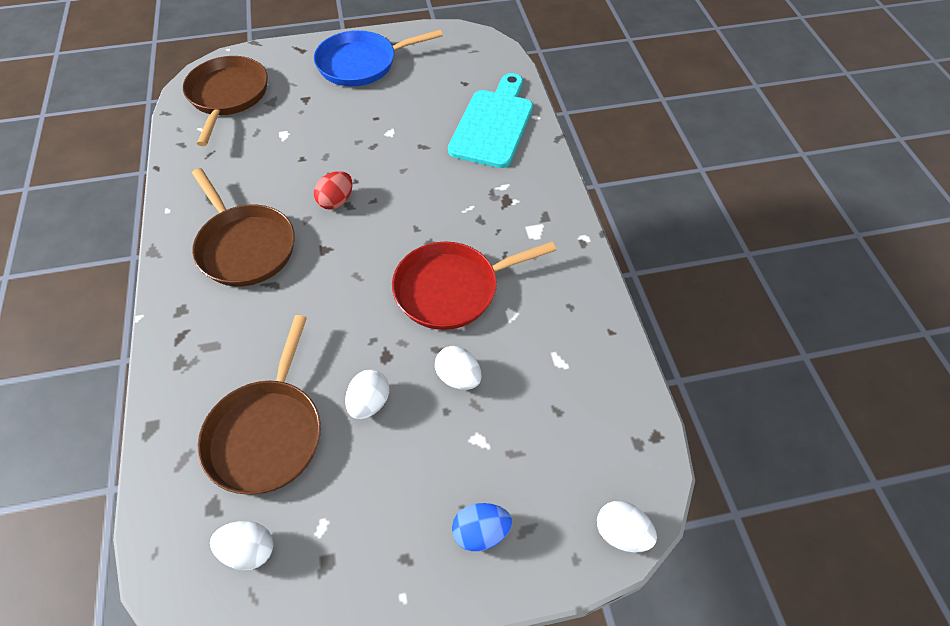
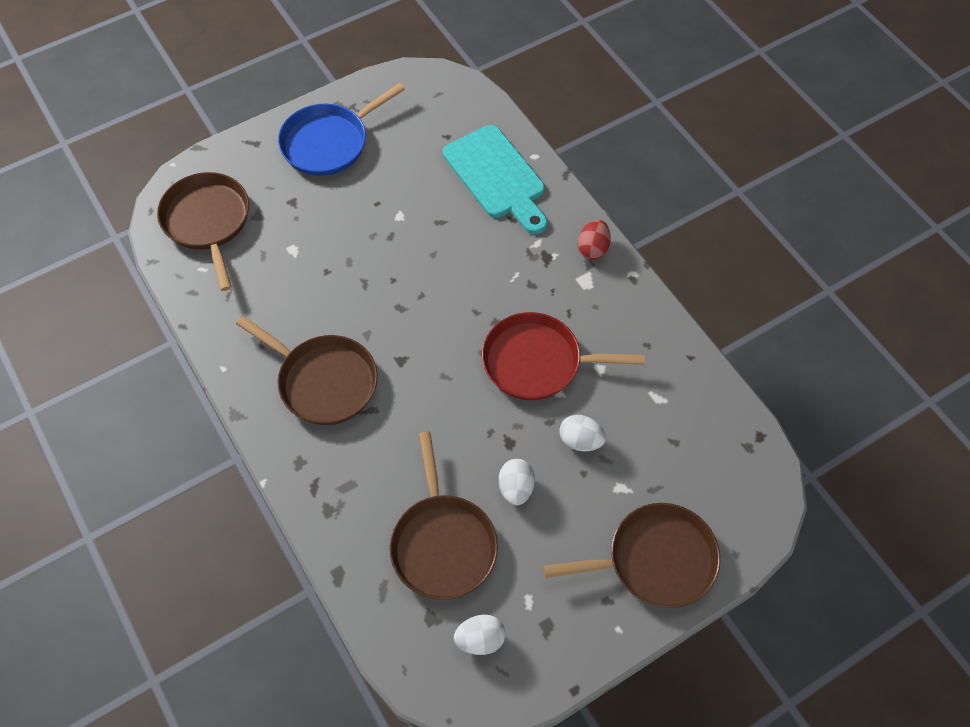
camera: 20 degrees left, 5 degrees up
(336, 201) = (386, 307): red egg -> red egg (593, 249)
(451, 289) = (537, 362): red pan -> red pan turned 45 degrees clockwise
(481, 532) = (655, 560): blue egg -> brown pan
(493, 124) = (497, 177): turquoise cutting board -> turquoise cutting board turned 150 degrees clockwise
(621, 533) = (762, 522): white egg -> none

